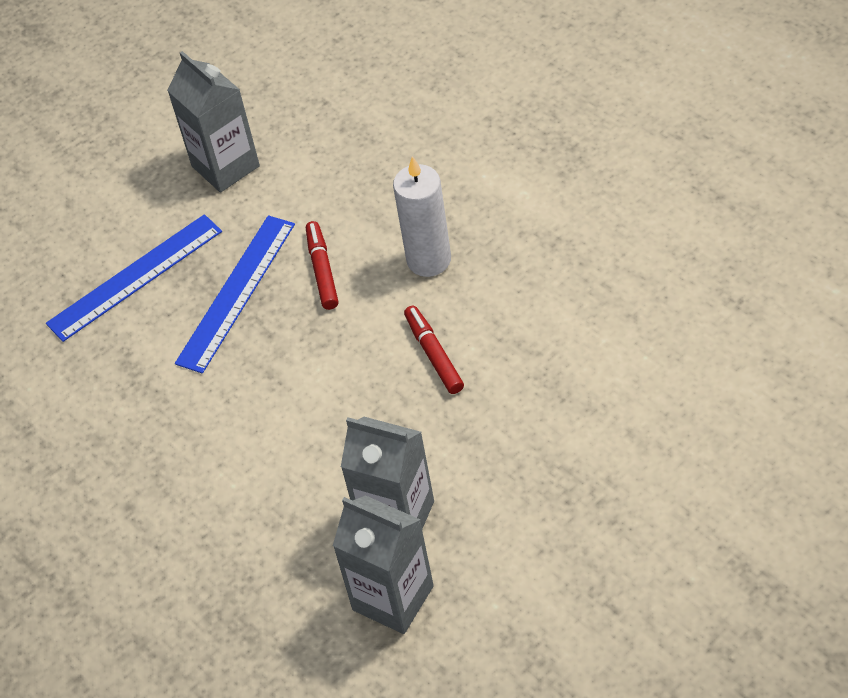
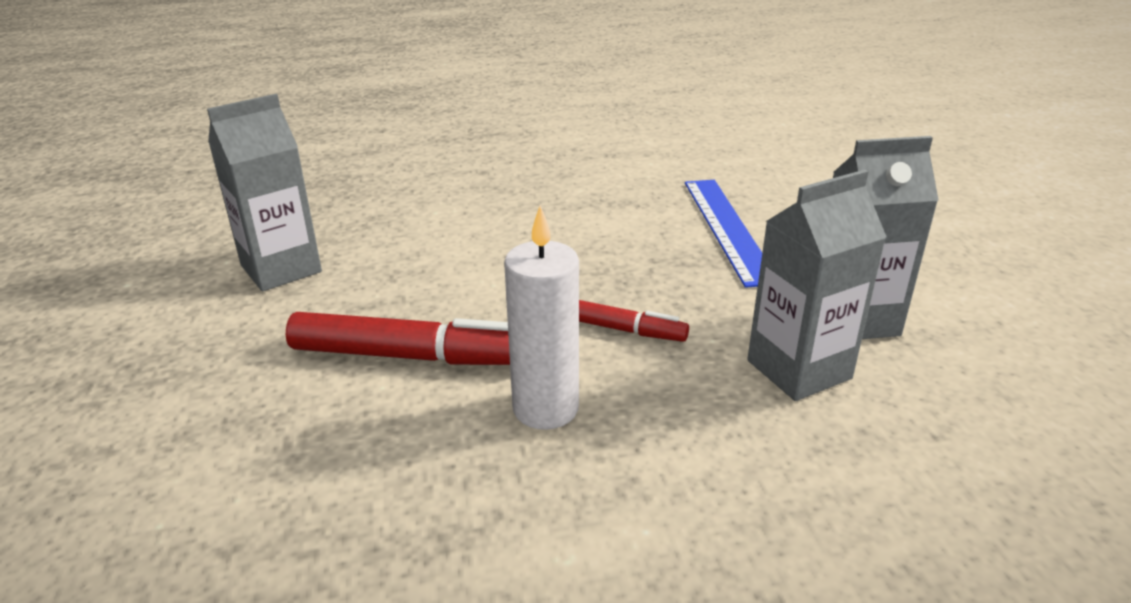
camera: 115 degrees right, 20 degrees down
(236, 292) = (647, 271): blue ruler -> none
(393, 598) = (222, 243): grey carton -> grey carton (799, 369)
(434, 354) = (411, 356): red marker -> red marker, size x1.69

